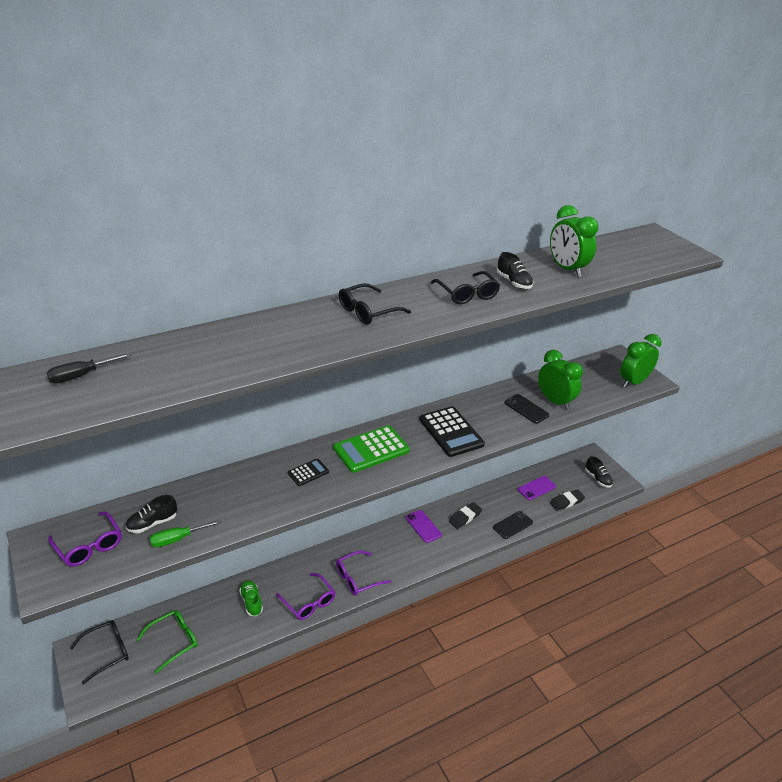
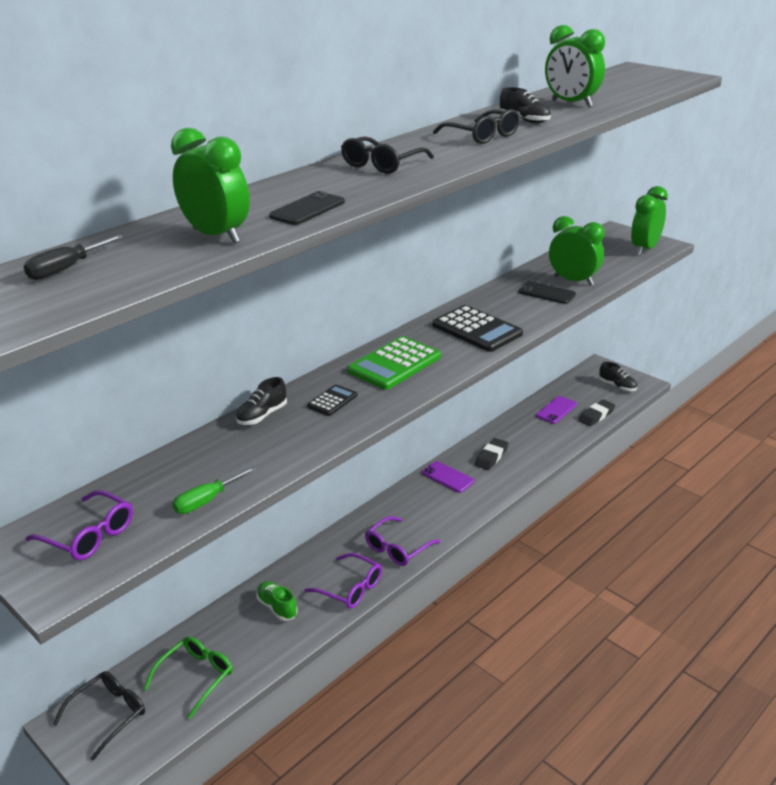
camera: 15 degrees left, 5 degrees down
(152, 523) = (162, 493): black shoe -> black shoe (262, 415)
(199, 366) = (216, 236): none -> green clock
(513, 525) = (549, 451): black phone -> black phone (307, 209)

